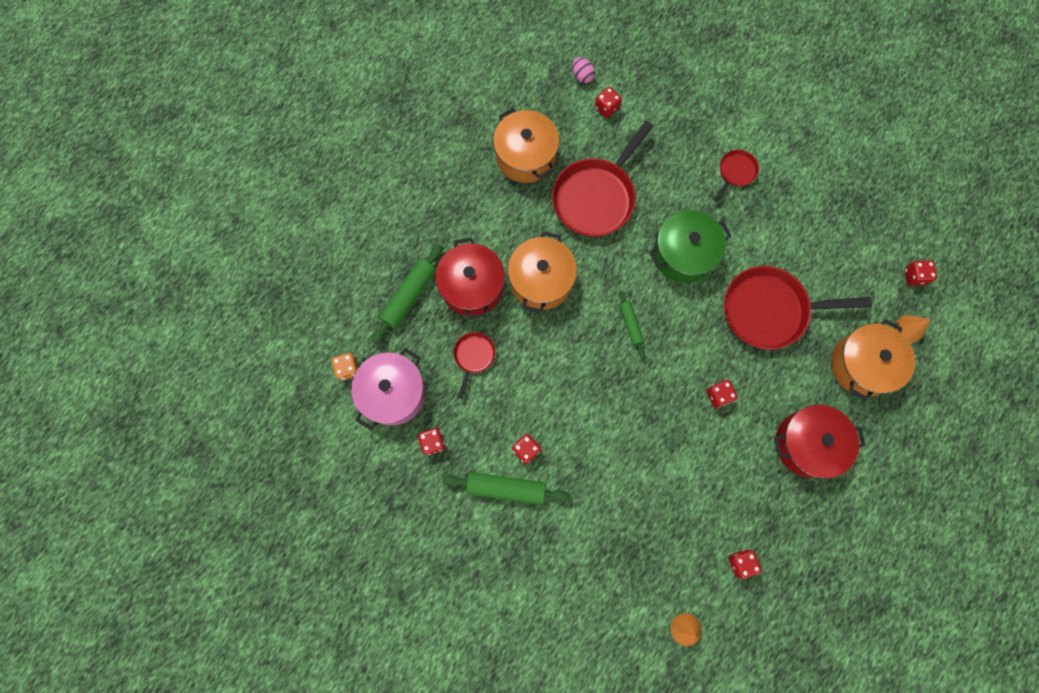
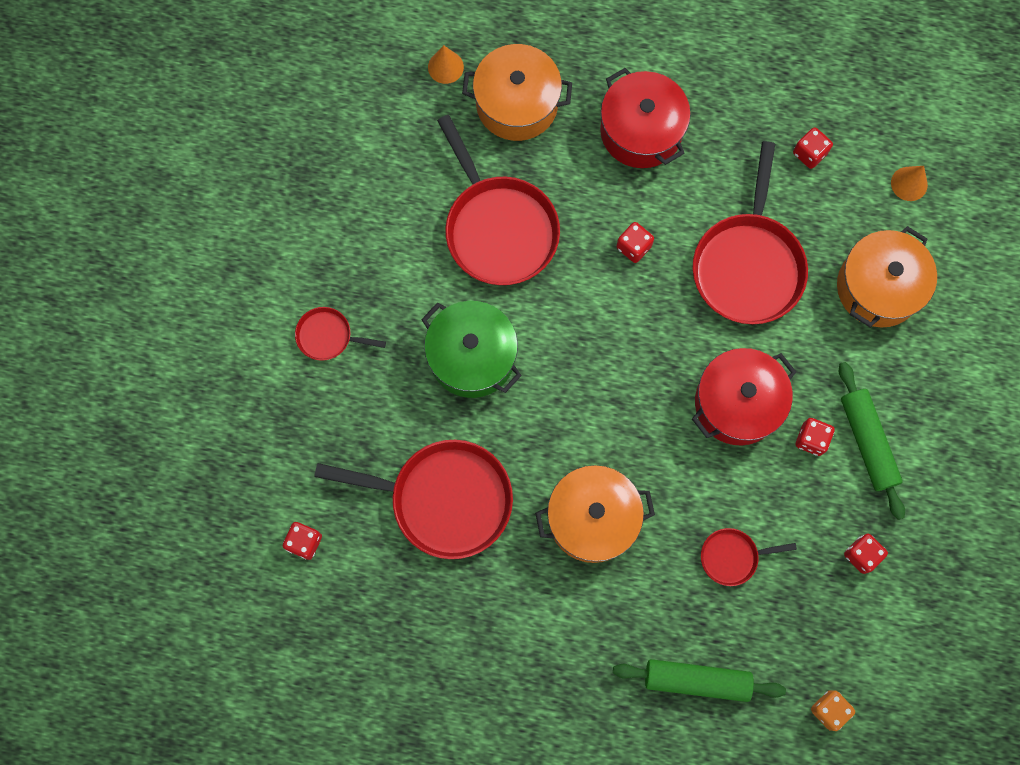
camera: 115 degrees left, 0 degrees up
(393, 393) = (829, 635): pink pot -> none
(472, 286) = (643, 603): red pot -> red pot (737, 403)
(526, 156) = (426, 620): orange pot -> orange pot (878, 287)
(582, 76) = (268, 598): pink egg -> none
(630, 324) = (596, 383): green rolling pin -> none
(671, 470) = (748, 265): none -> red pan
(914, 276) = (376, 81): red dice -> none

